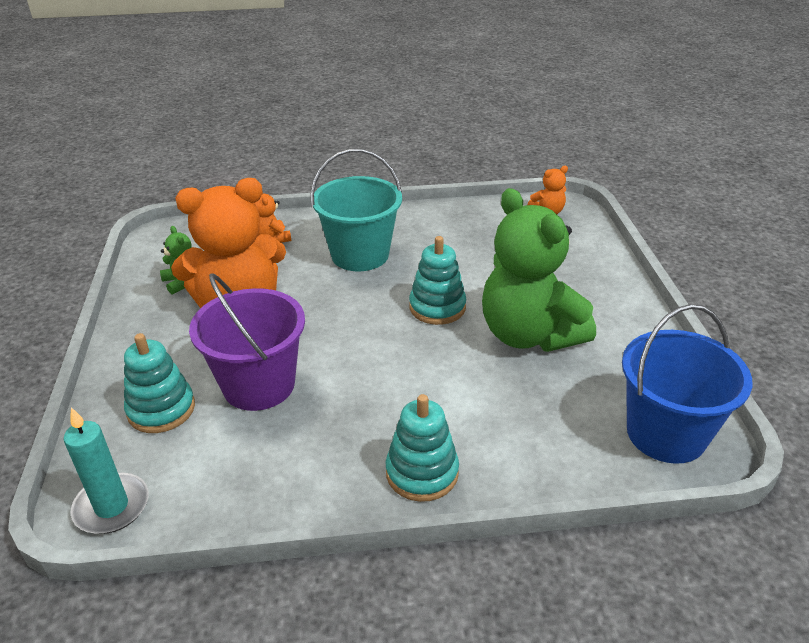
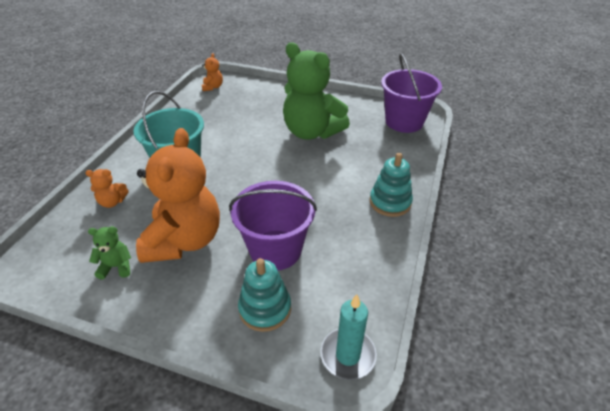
camera: 65 degrees left, 5 degrees up
(437, 307) = (262, 153): turquoise stacking toy -> none
(529, 334) = (311, 132): green teddy bear -> green teddy bear turned 45 degrees clockwise
(666, 433) = (404, 122): blue bucket -> purple bucket

